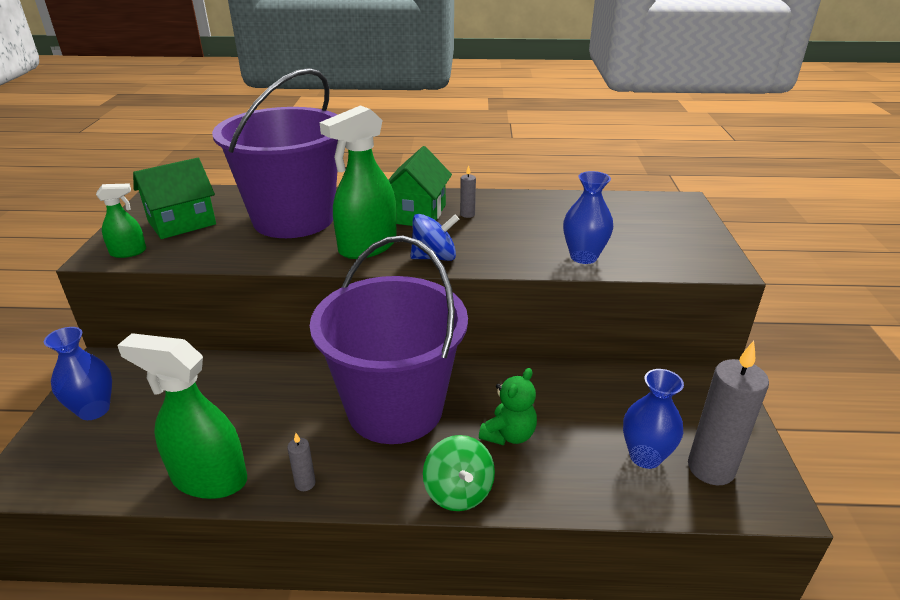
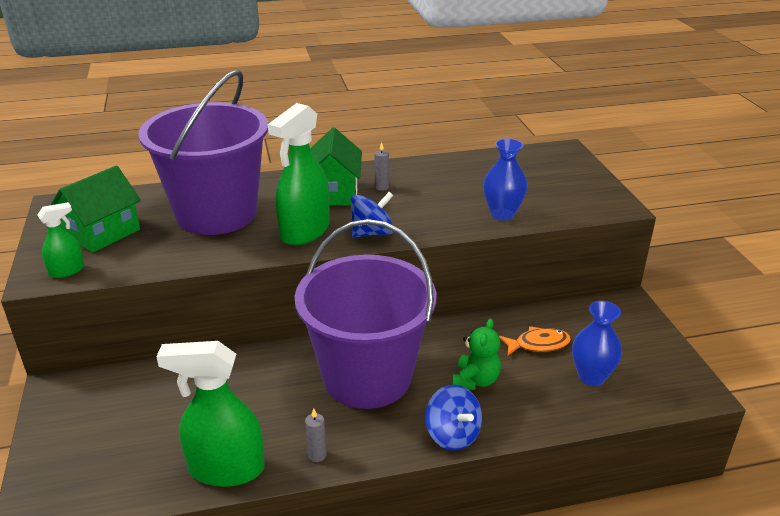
camera: 15 degrees left, 0 degrees up
(94, 410) = (75, 432): blue vase -> none
(458, 492) = (452, 435): green spinning top -> blue spinning top
(595, 407) = (538, 344): none -> orange fish
(710, 468) = (644, 376): grey candle -> none

